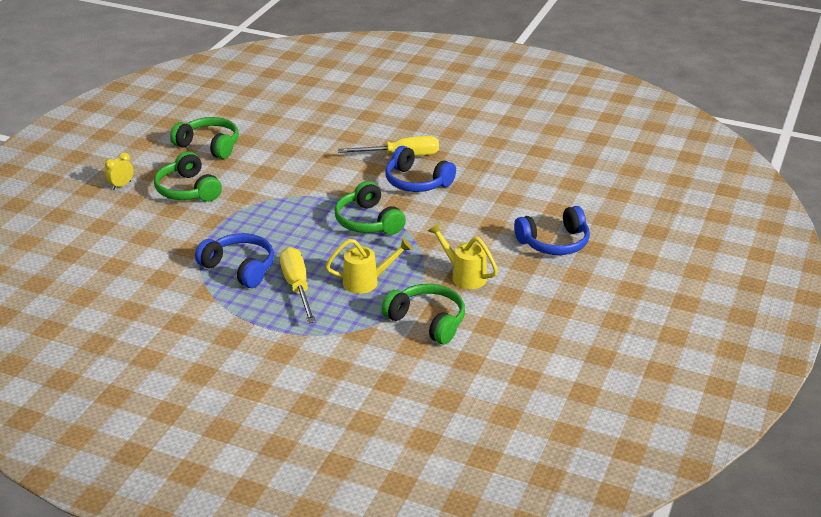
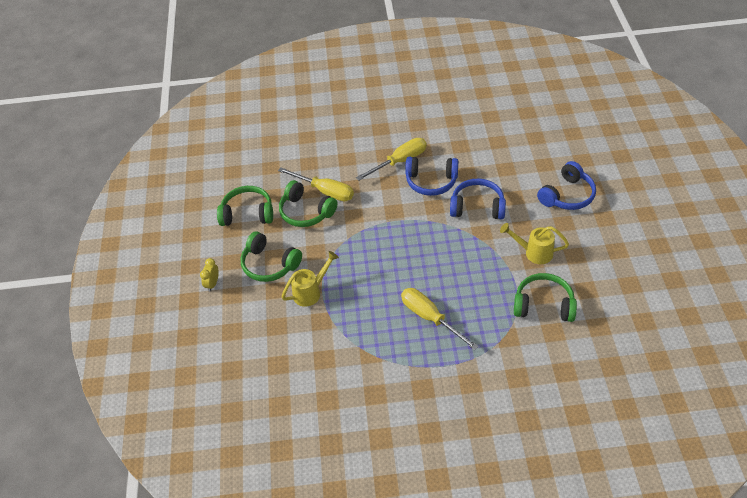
camera: 25 degrees left, 15 degrees up
(239, 268) = (374, 321): blue headphones -> blue headphones (477, 207)
(301, 154) = (325, 191): none -> yellow screwdriver
(367, 282) = (474, 289): yellow watering can -> yellow watering can (311, 292)
(368, 221) = (428, 234): green headphones -> green headphones (306, 212)

